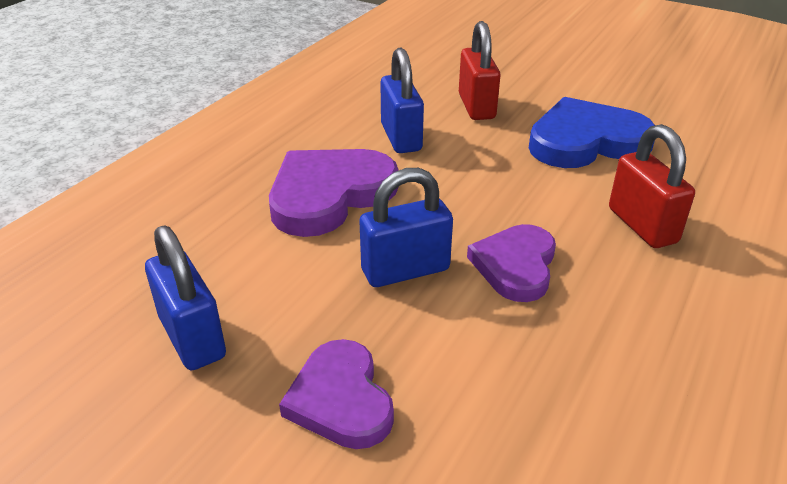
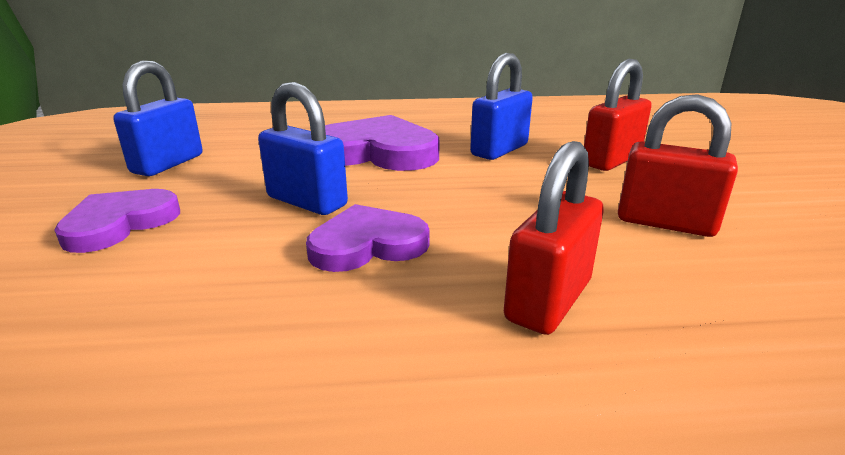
camera: 55 degrees right, 10 degrees down
(586, 141) = (665, 223): blue heart -> red padlock

